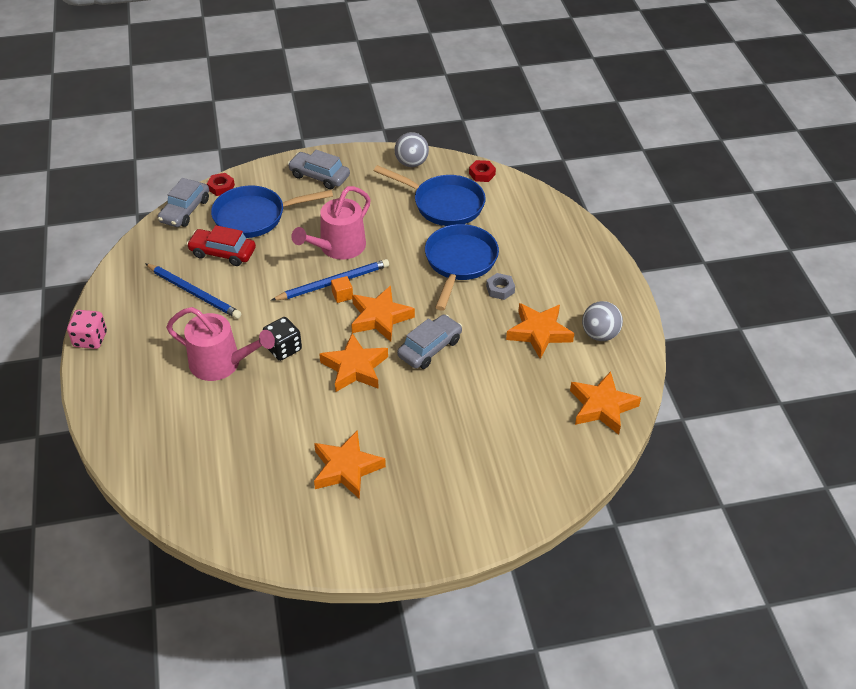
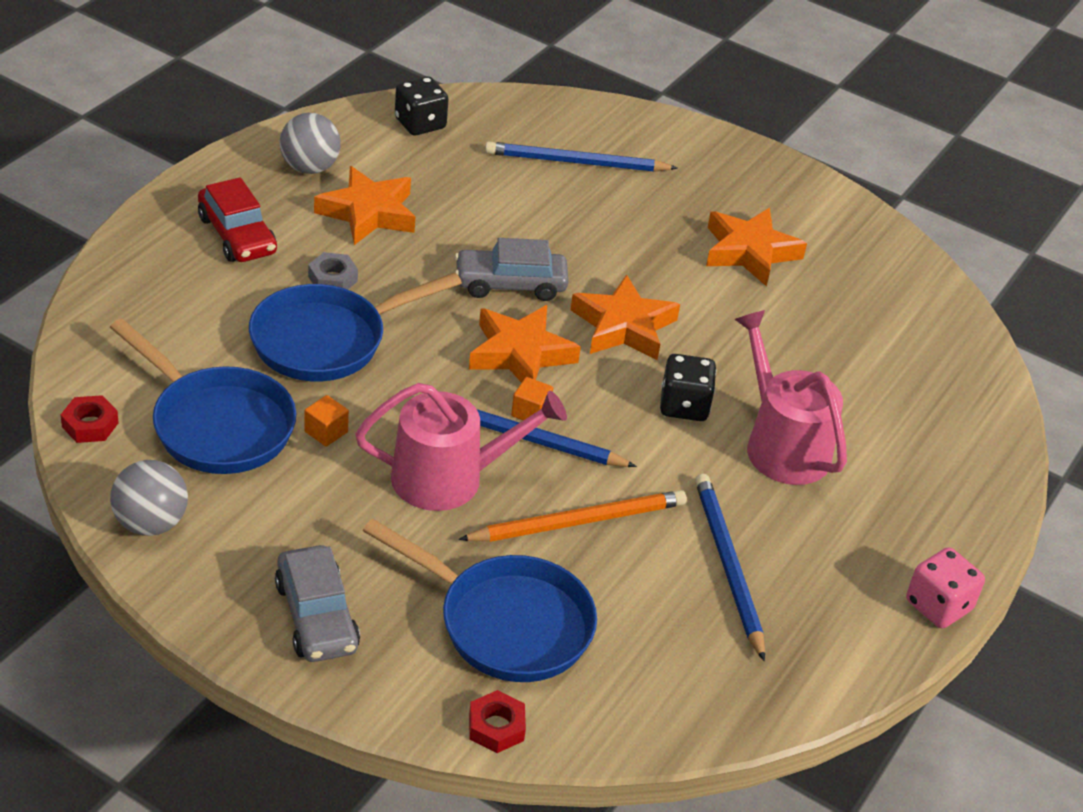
camera: 140 degrees left, 5 degrees down
(185, 210) = (604, 726): grey car -> none
(222, 253) = (622, 598): red car -> red car (237, 235)
(270, 267) = (578, 521): none -> orange pencil
(404, 230) = (326, 432): none -> orange cube
(444, 204) = (217, 425): blue pan -> blue pan turned 150 degrees clockwise
(500, 452) = (576, 162): none -> blue pencil
(602, 406) = (420, 124): orange star -> black dice

